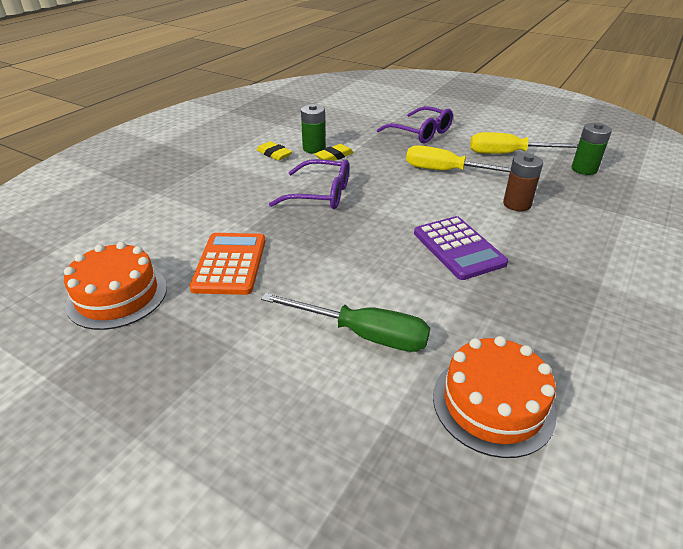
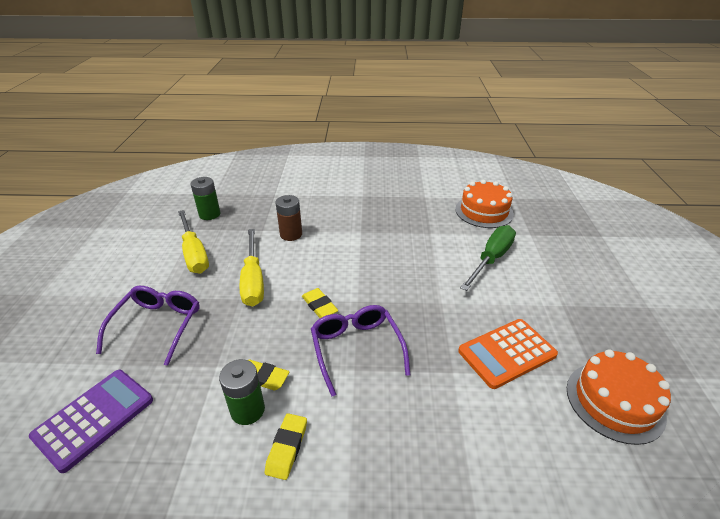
camera: 120 degrees left, 0 degrees up
(363, 334) = (491, 259): green screwdriver -> green screwdriver turned 45 degrees clockwise
(385, 192) = (319, 306): none -> yellow eraser
(458, 248) = (373, 246): purple calculator -> purple calculator (94, 418)

